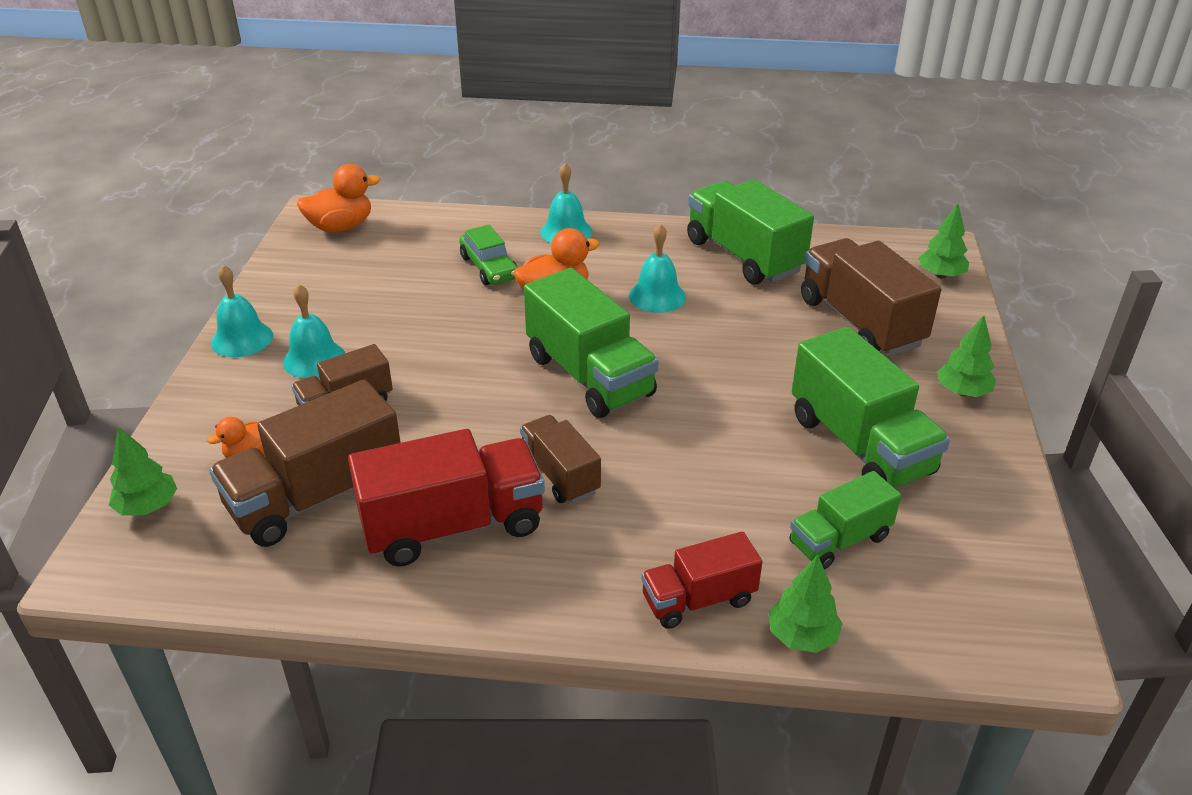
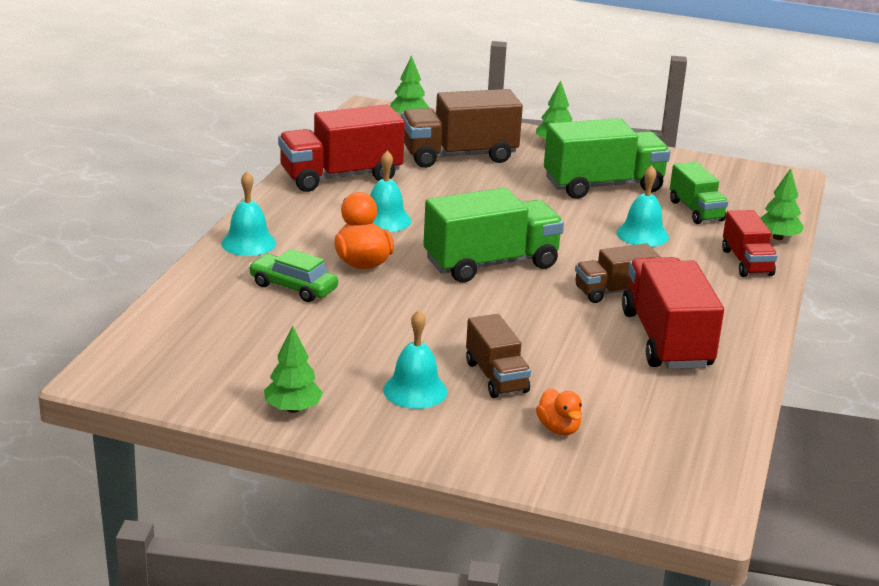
camera: 80 degrees left, 10 degrees down
(148, 507) = (622, 485): green tree -> green tree (293, 409)
(242, 339) = (359, 432): turquoise bell -> turquoise bell (642, 234)
(316, 496) = (622, 397): brown truck -> none
(341, 227) = (151, 362): orange duck -> none
(489, 267) = (293, 287): green car -> green car turned 135 degrees counterclockwise
(744, 256) = (341, 176): green truck -> red truck

